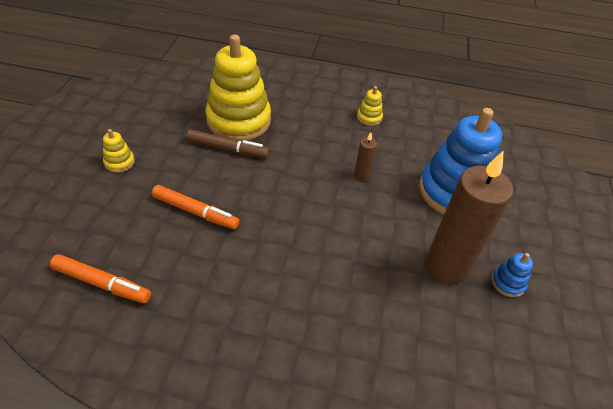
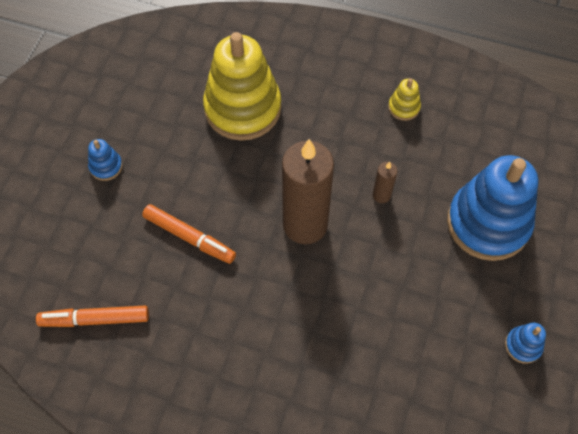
camera: 10 degrees right, 15 degrees up
(102, 283) = (95, 319): orange marker -> orange marker turned 150 degrees clockwise
(119, 162) = (106, 166): yellow stacking toy -> blue stacking toy
(227, 149) = (227, 151): brown marker -> none
(446, 266) = (458, 321): brown candle -> brown candle (305, 225)

